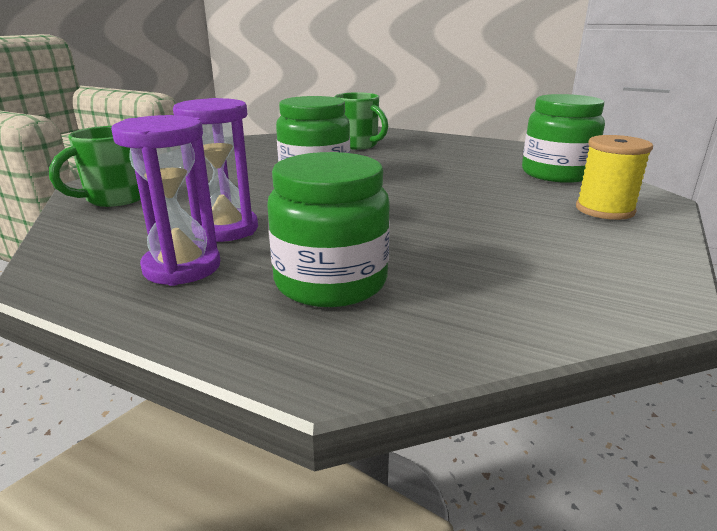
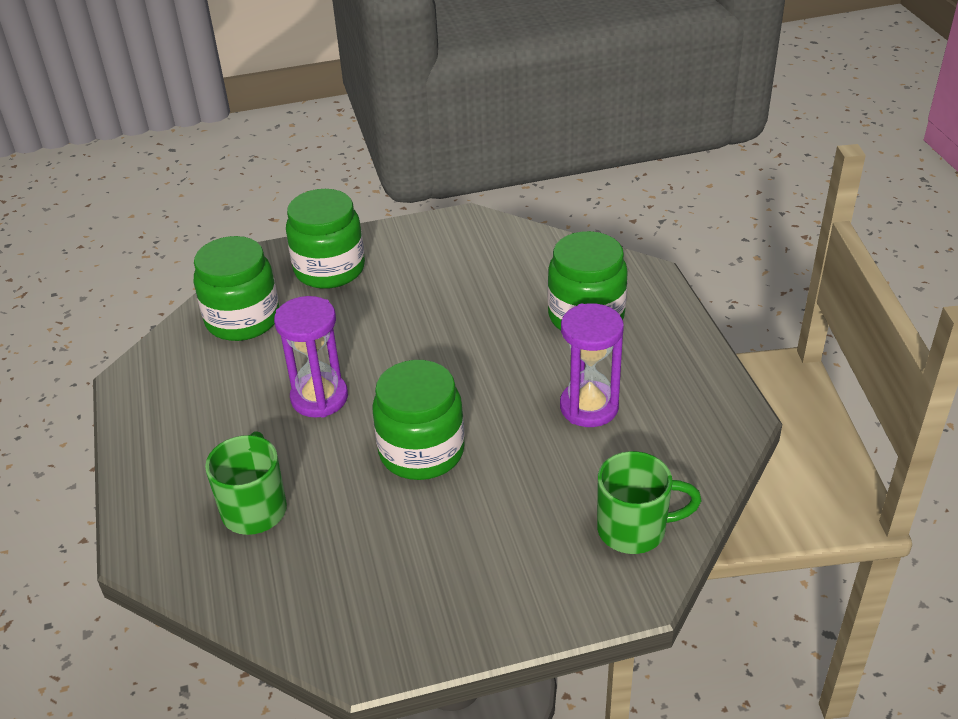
camera: 130 degrees left, 15 degrees up
(182, 267) = (652, 379): purple hourglass -> purple hourglass (319, 398)
(604, 210) = (329, 269): yellow spool -> green jar

